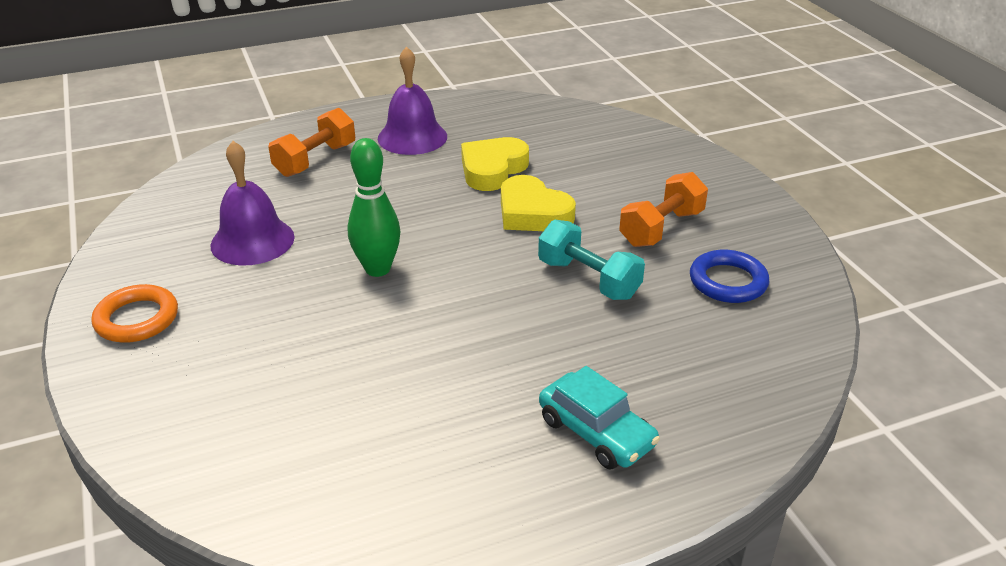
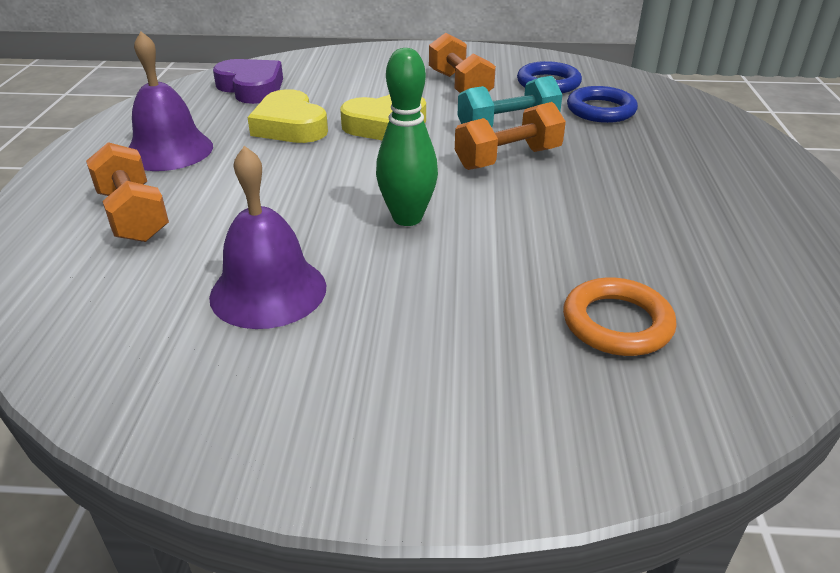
camera: 65 degrees left, 0 degrees up
(137, 319) = (367, 421): orange ring -> orange ring (617, 323)
(518, 295) = (508, 159): none -> orange dumbbell
(549, 128) = (251, 88): none -> purple heart
(596, 432) = (707, 169): turquoise car -> none
(687, 332) = (600, 110): none -> blue ring

